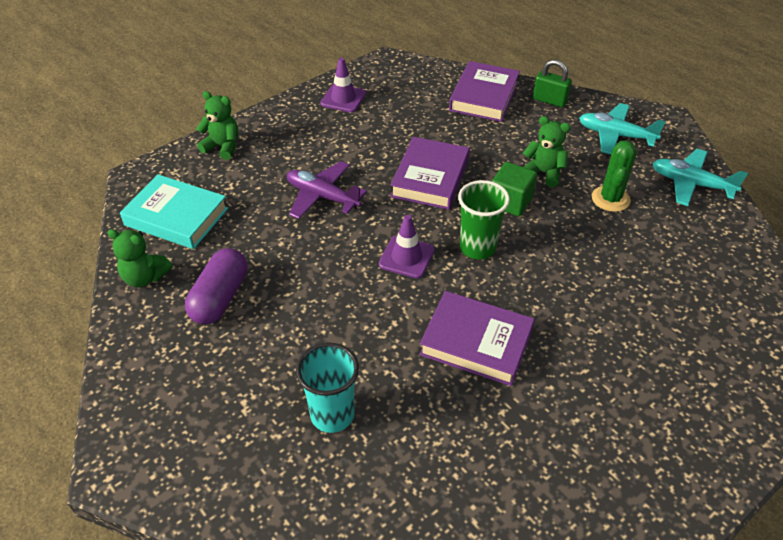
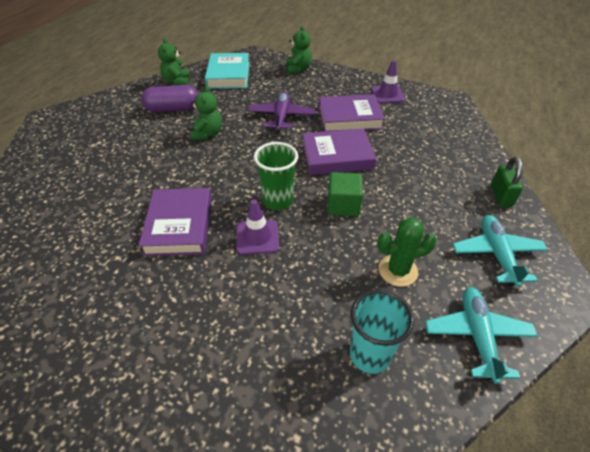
camera: 65 degrees right, 0 degrees up
(332, 415) = (96, 177): turquoise cup -> turquoise cup (370, 354)
(406, 257) = (247, 168): purple traffic cone -> purple traffic cone (257, 237)
(484, 96) = (462, 156): purple book -> purple book (349, 118)
(543, 173) = (395, 216): green teddy bear -> green teddy bear (208, 133)

